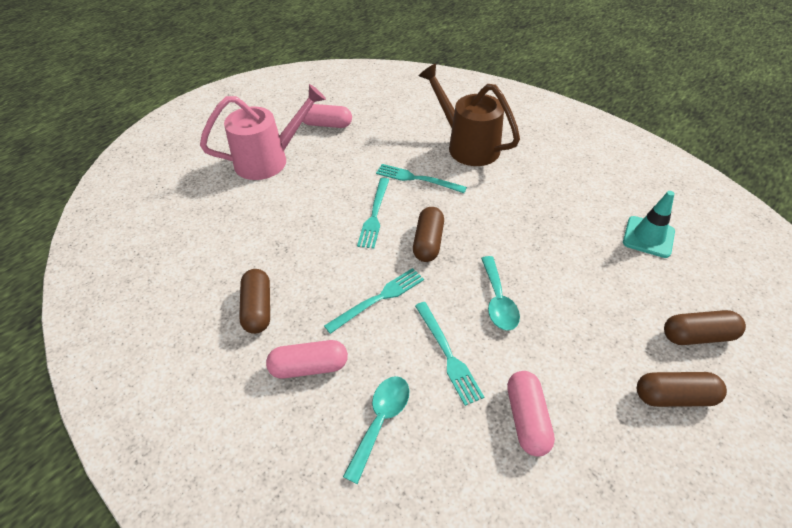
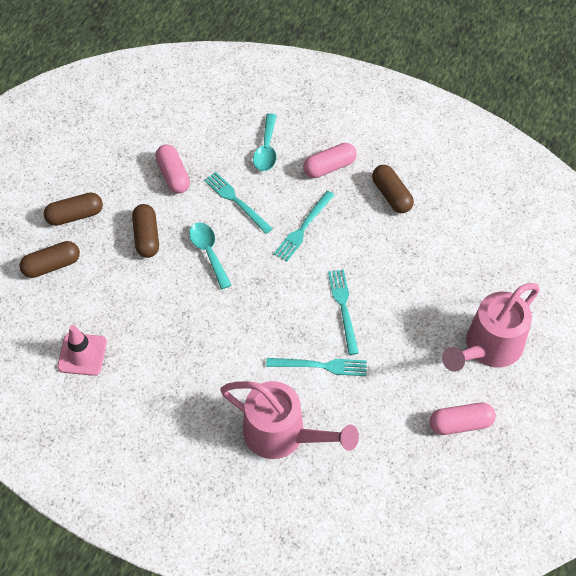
camera: 160 degrees right, 10 degrees up
(428, 242) = (282, 291): brown capsule -> brown capsule (147, 237)
(467, 145) = (283, 435): brown watering can -> pink watering can
(648, 237) = (82, 354): turquoise traffic cone -> pink traffic cone

